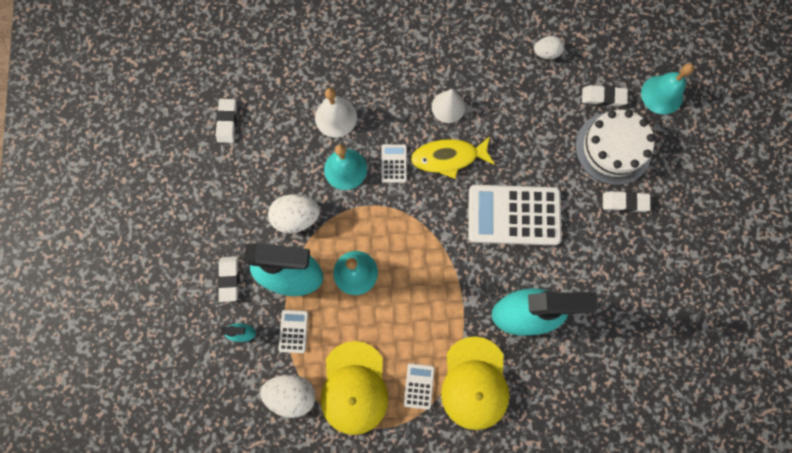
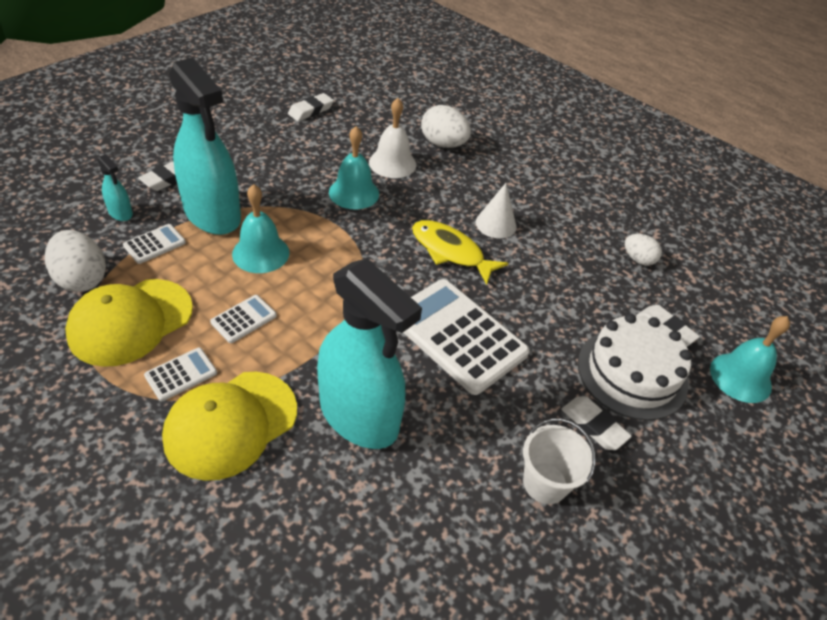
camera: 40 degrees right, 30 degrees down
(296, 217) = (272, 188): white egg -> white egg (443, 144)
(394, 163) = (398, 219): white calculator -> white calculator (244, 319)
(633, 259) = (545, 483): none -> white bucket

